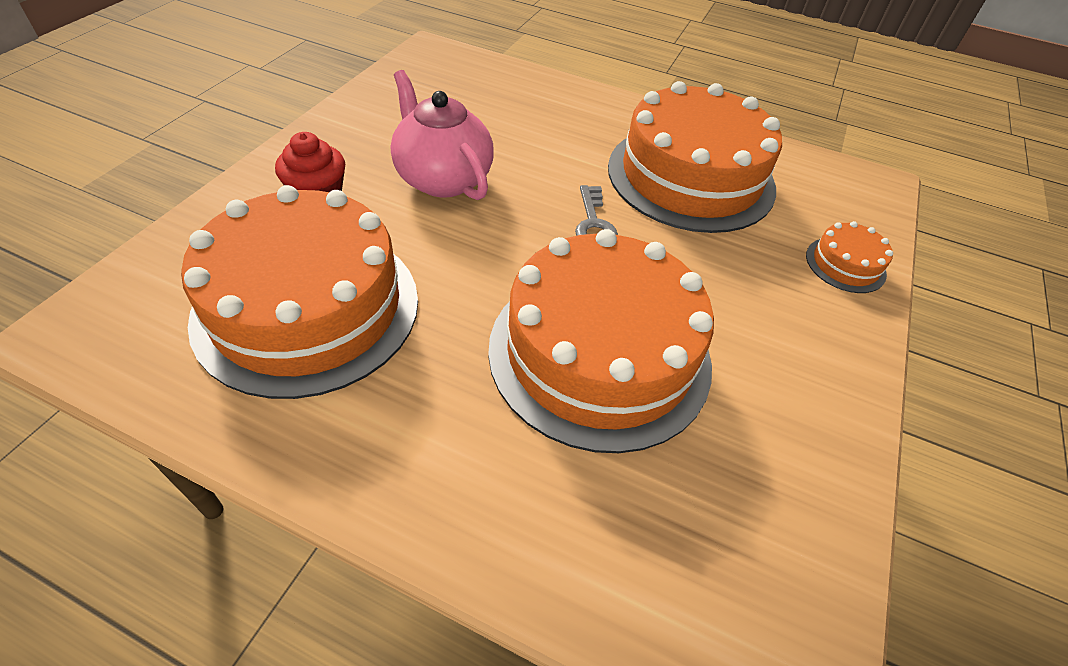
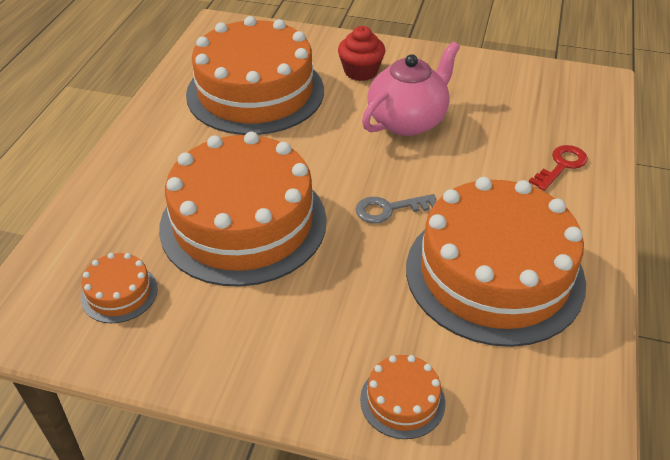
camera: 85 degrees right, 5 degrees down
(550, 103) = (561, 165): none -> red key
(727, 509) = (119, 293): none -> orange cake

